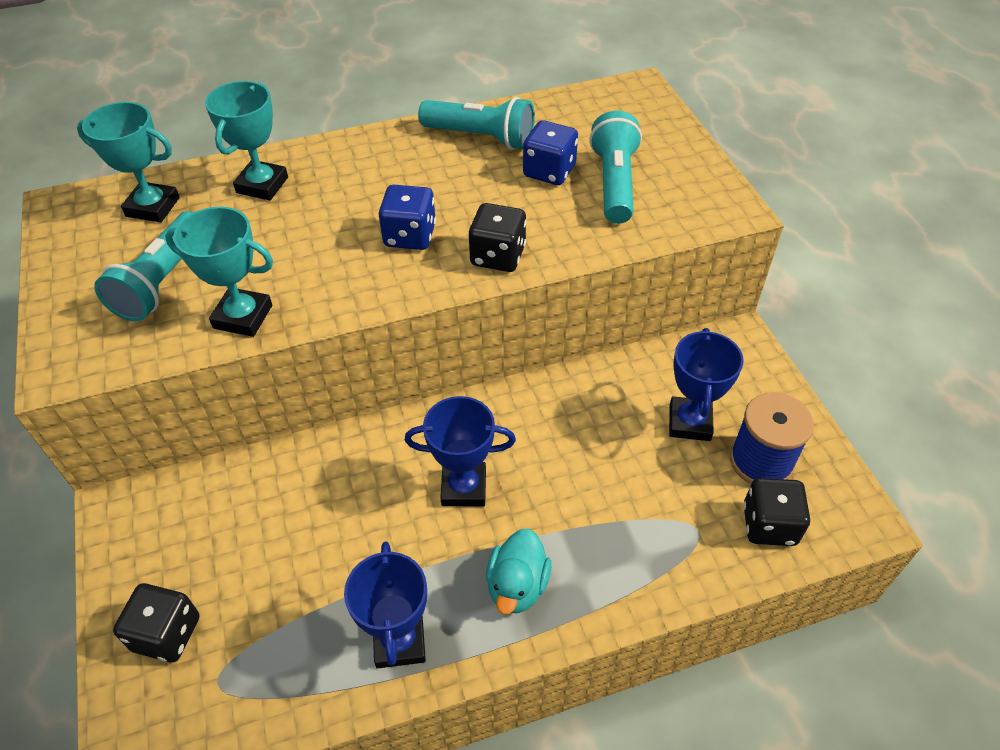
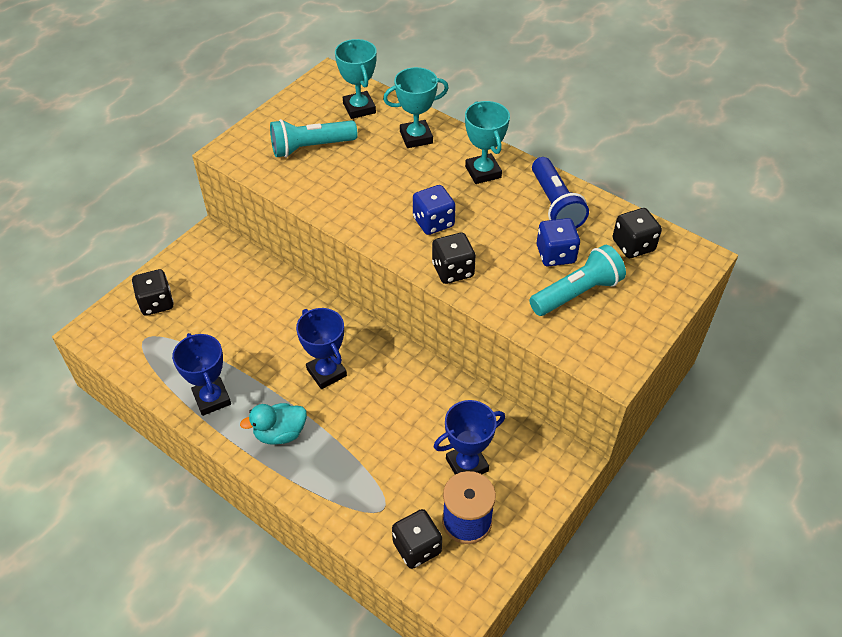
camera: 55 degrees right, 0 degrees up
(243, 317) = (312, 192): turquoise trophy -> turquoise trophy (483, 172)
(399, 641) = (212, 399): blue trophy -> blue trophy turned 75 degrees counterclockwise
(481, 137) = (555, 204): turquoise flashlight -> blue flashlight
(586, 117) = (633, 245): none -> black dice

